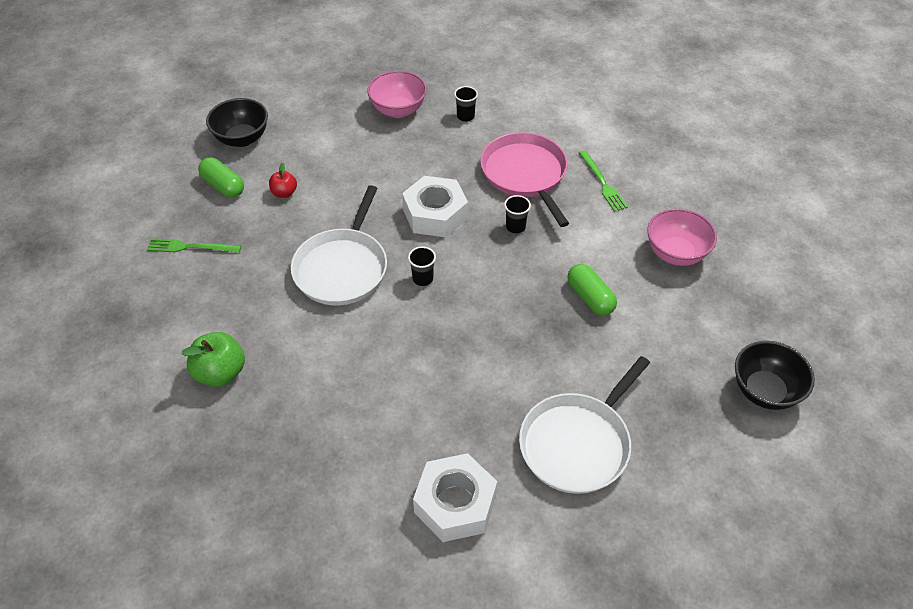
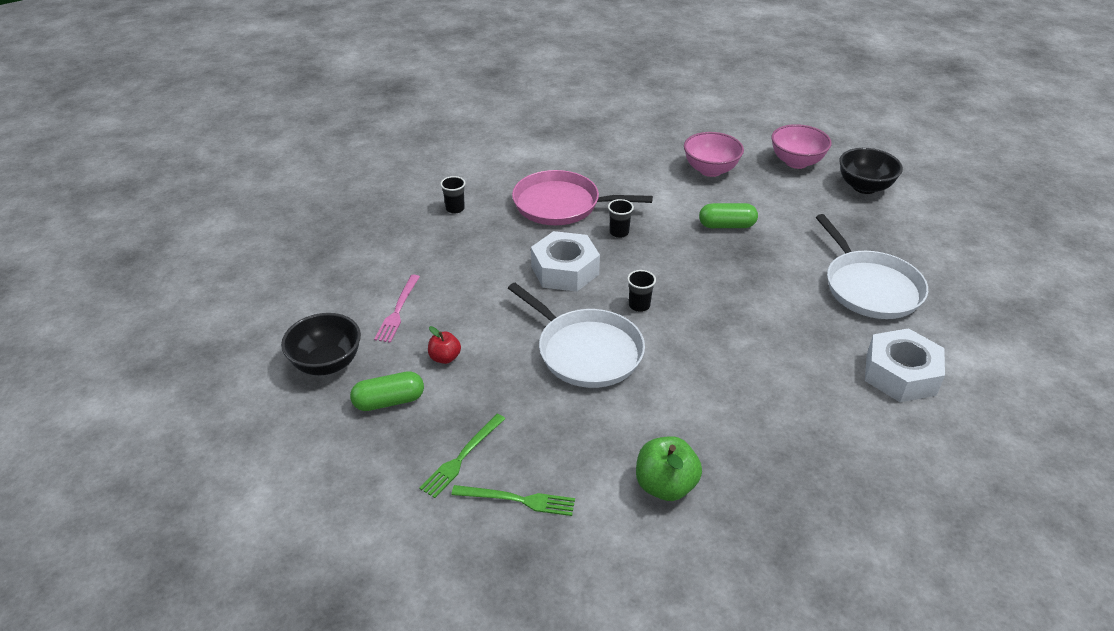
camera: 60 degrees left, 10 degrees down
(319, 145) = (398, 310): none -> pink fork
(398, 110) = (402, 243): pink bowl -> pink bowl (796, 162)
(602, 183) = (606, 172): green fork -> green fork (518, 500)

